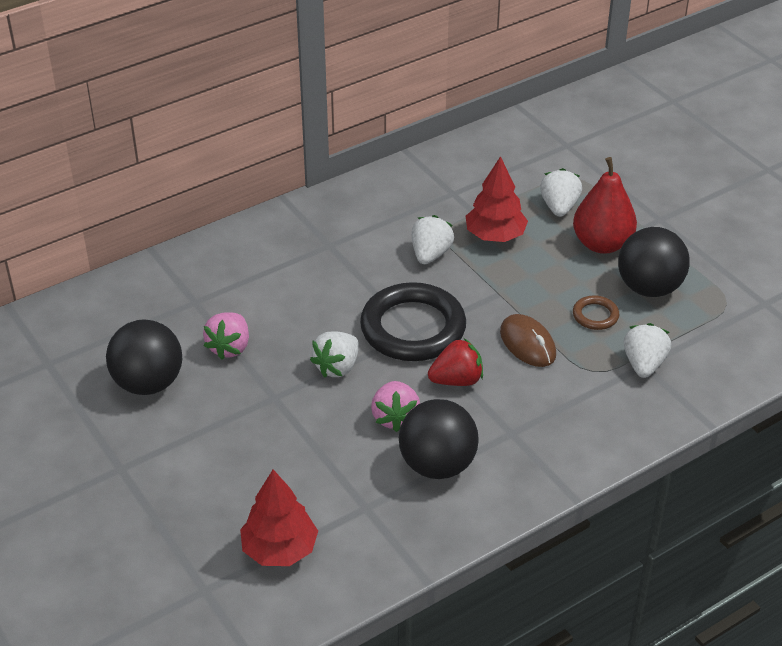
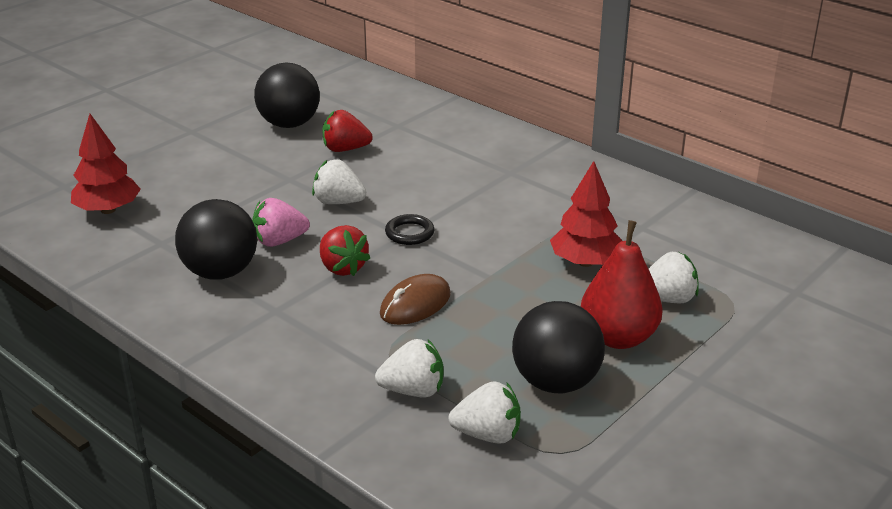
camera: 75 degrees right, 10 degrees down
(229, 347) = (345, 149): pink strawberry -> red strawberry
(413, 328) = (409, 233): black ring -> black ring, size x0.44
(430, 254) = (529, 227): white strawberry -> white strawberry (488, 435)
(595, 315) = (483, 346): brown ring -> none

